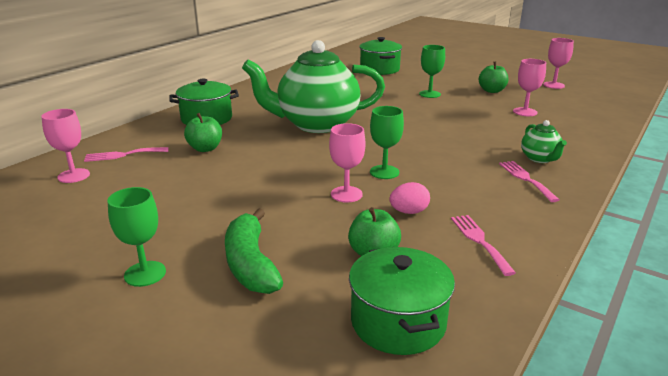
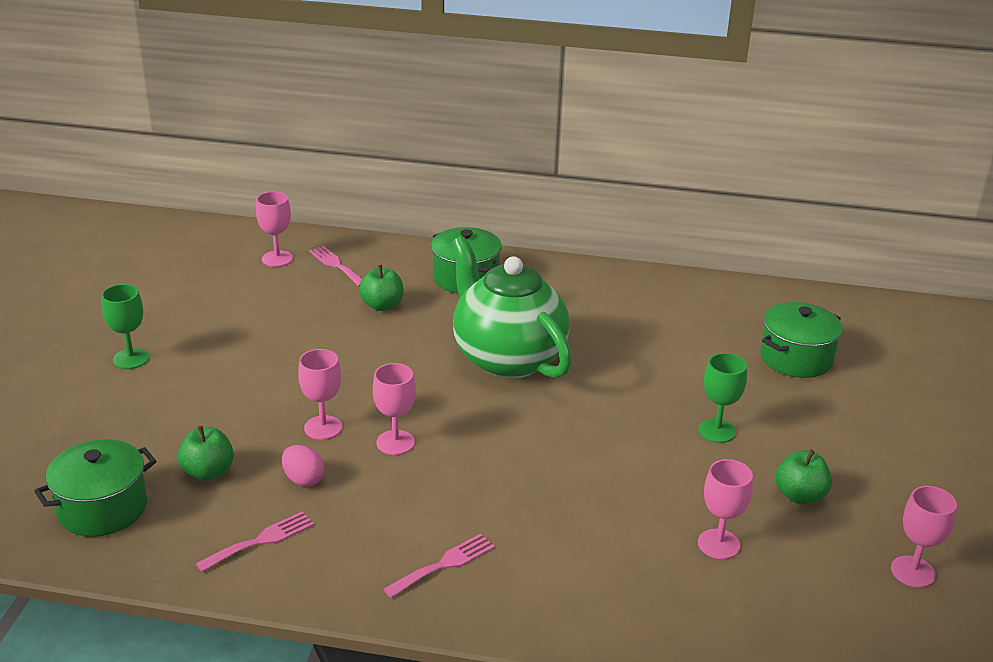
camera: 65 degrees right, 5 degrees up
(250, 264) = (164, 406): green banana -> none
(384, 172) = (395, 442): green goblet -> pink goblet
(540, 159) = (523, 574): green teapot -> none

